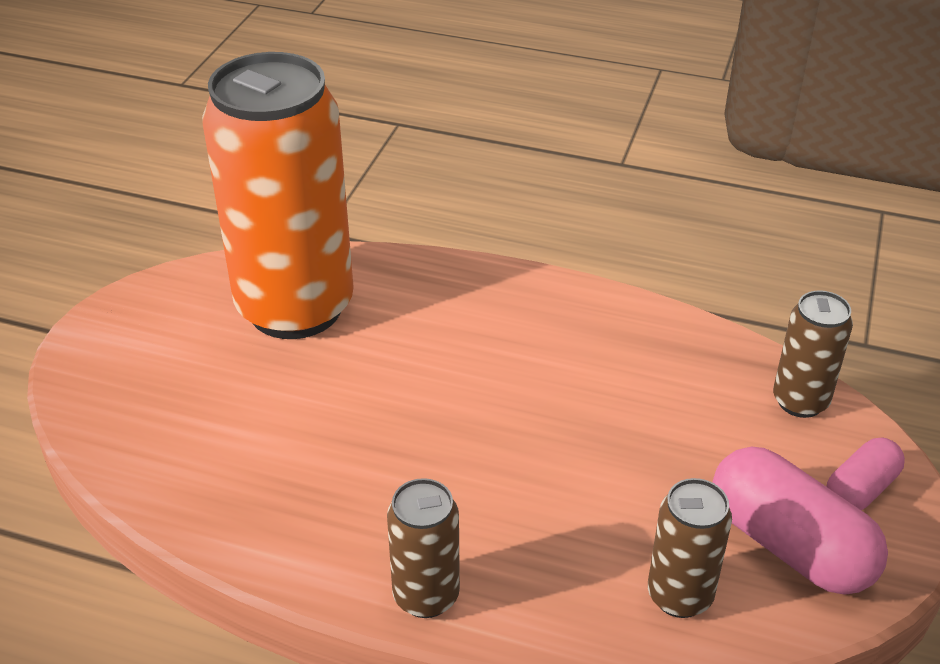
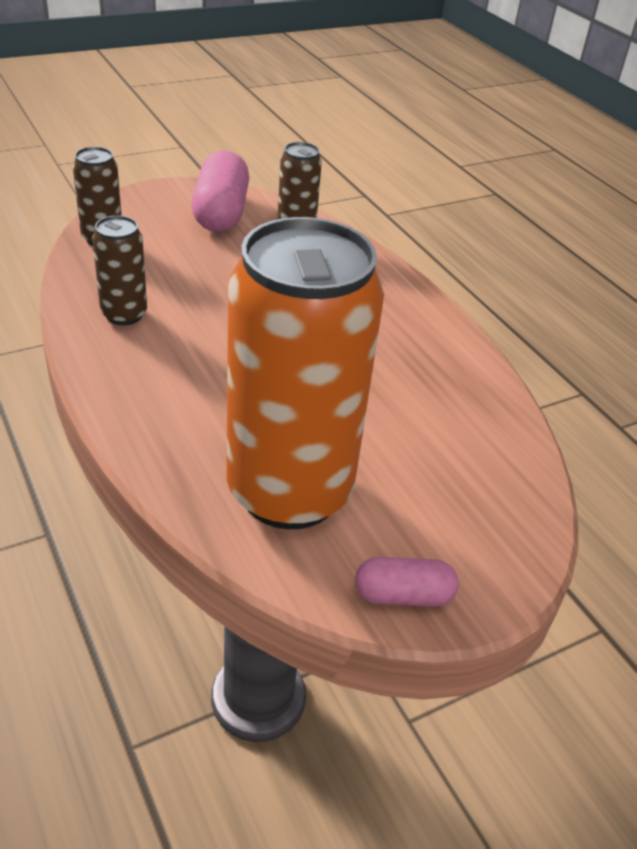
camera: 140 degrees left, 0 degrees up
(426, 596) = (409, 294): brown can -> brown can (124, 314)
(860, 489) = (153, 205): pink capsule -> pink capsule (403, 595)

